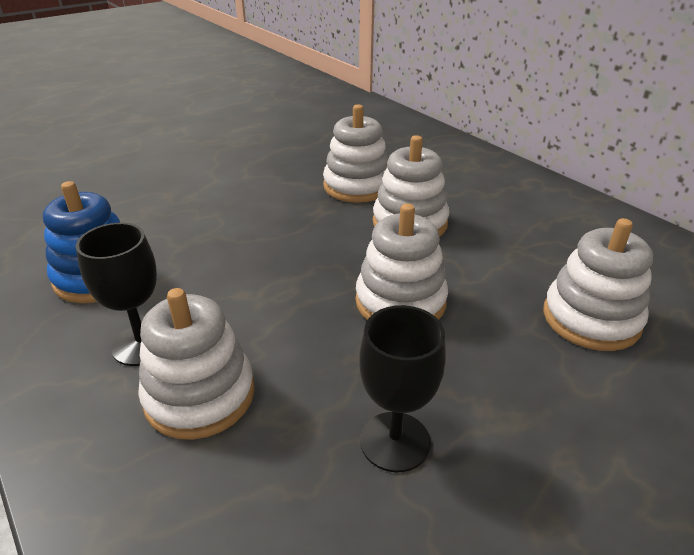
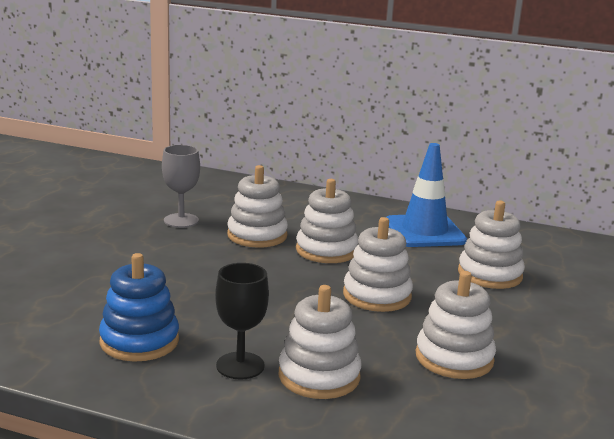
camera: 35 degrees left, 15 degrees down
(305, 153) = (181, 220): none -> grey goblet
(395, 441) = (454, 358): black goblet -> white stacking toy
(560, 229) = (424, 232): none -> blue traffic cone

